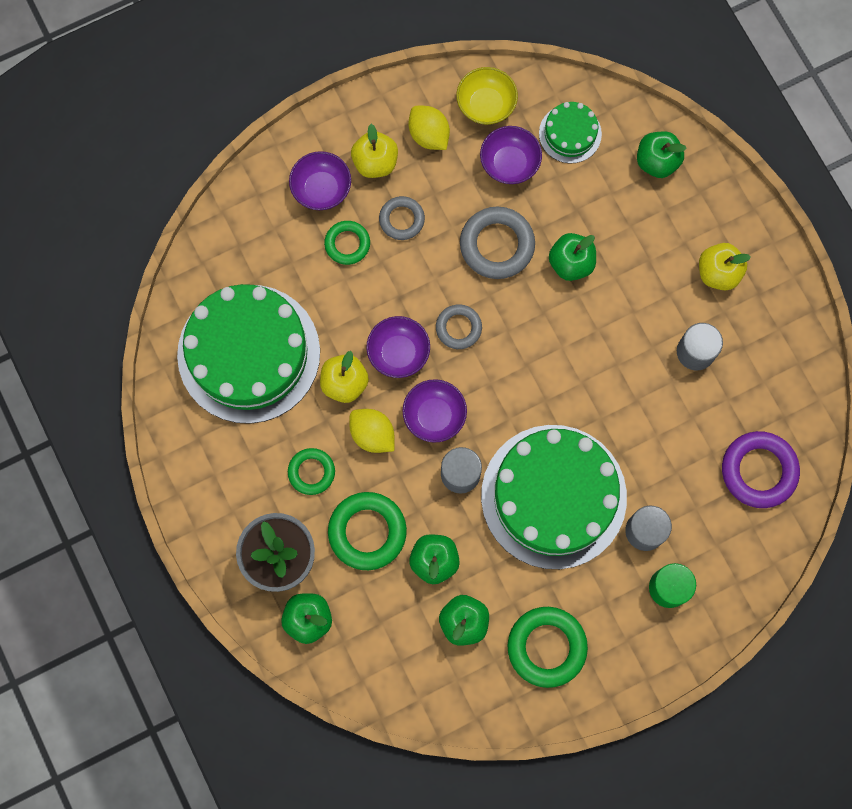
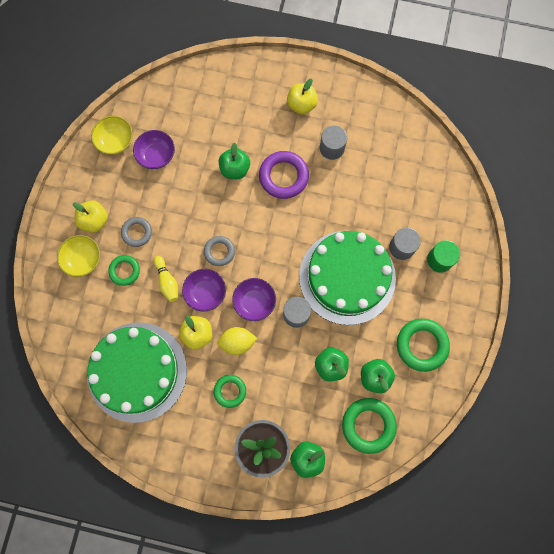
camera: 50 degrees left, 0 degrees up
(321, 189) = (83, 259): purple bowl -> yellow bowl
(367, 532) = (286, 388): green ring -> green ring (368, 425)
(375, 300) = (167, 281): none -> yellow bowling pin
(429, 135) = (105, 182): yellow lemon -> none
(497, 245) = (193, 197): grey ring -> none
(570, 133) = (168, 114): green cake -> none
(656, 162) = (220, 86): green apple -> none
(758, 471) = (416, 168): purple ring -> purple ring (283, 176)

